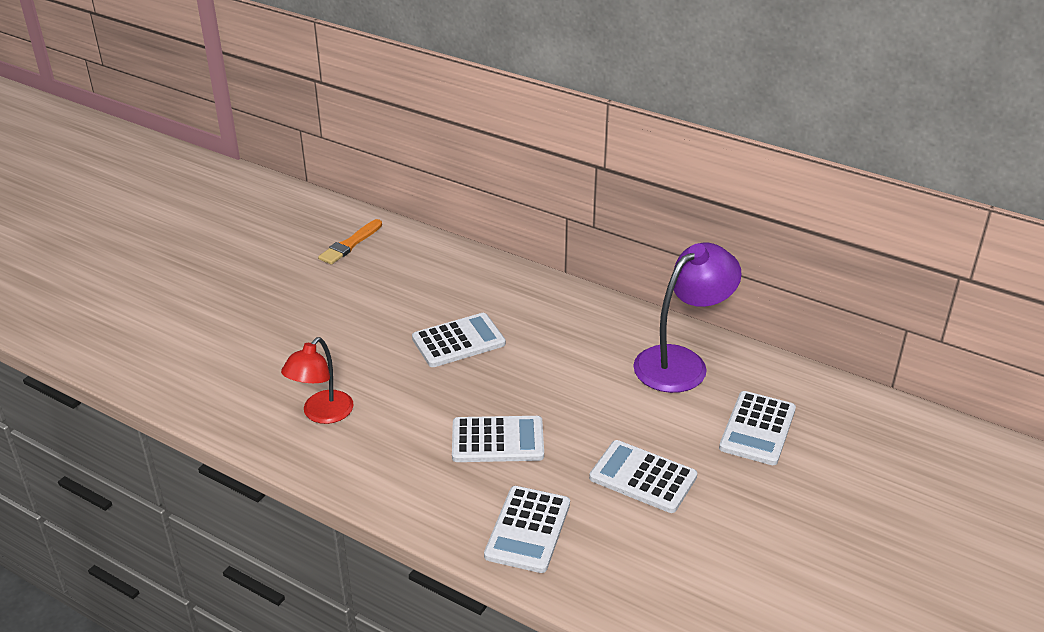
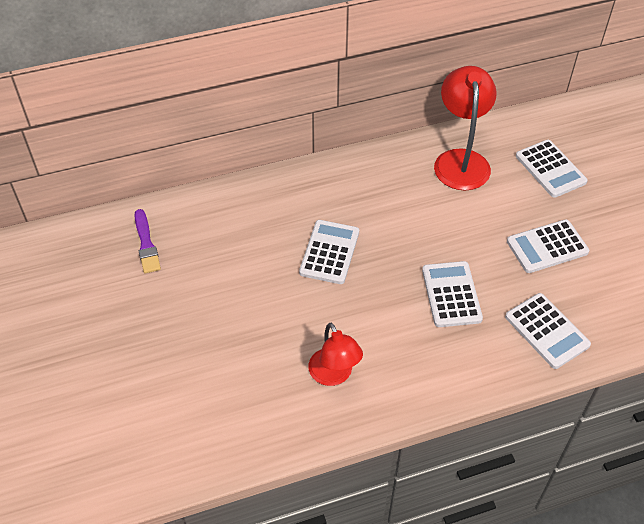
camera: 50 degrees left, 15 degrees up
(350, 244) = (146, 244): orange brush -> purple brush
(497, 440) = (451, 294): white calculator -> white calculator turned 45 degrees counterclockwise
(681, 362) = (460, 160): purple lamp -> red lamp

